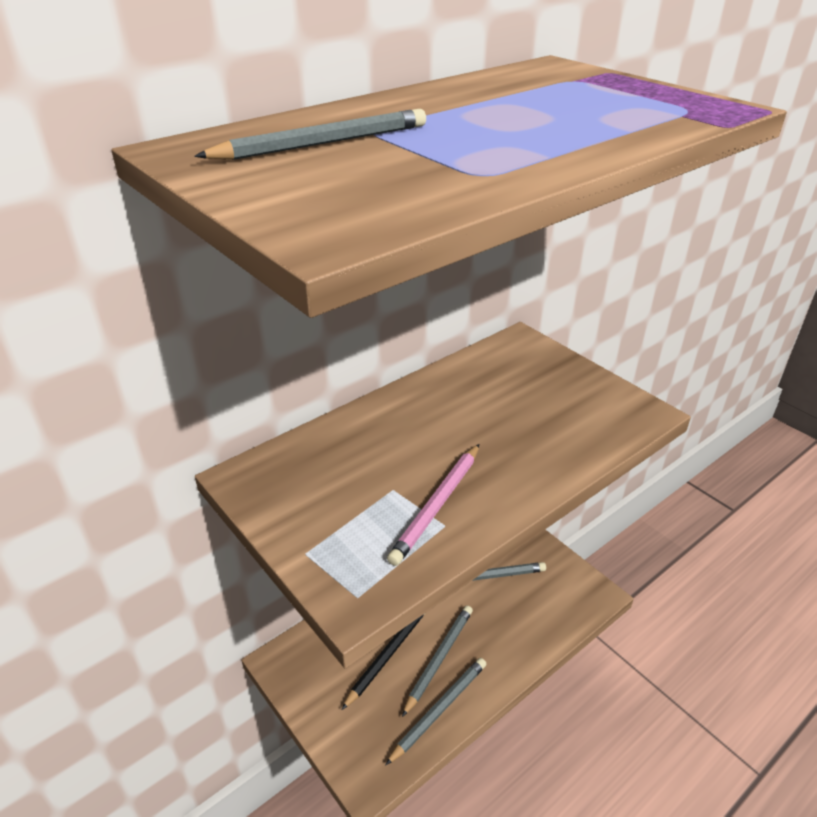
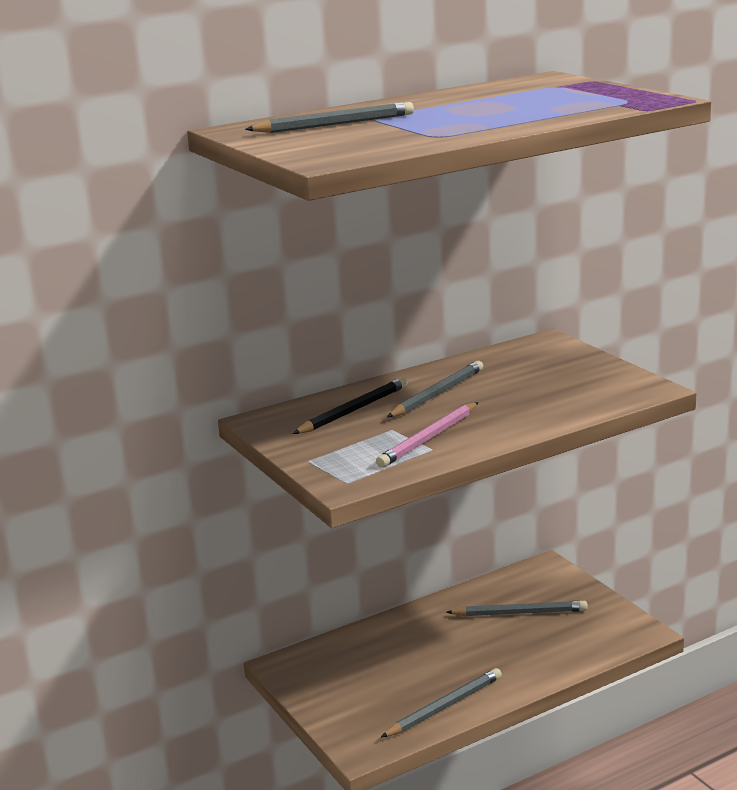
camera: 10 degrees right, 15 degrees down
(387, 655) = (397, 666): black pencil -> black pencil (353, 410)
(439, 659) = (452, 671): grey pencil -> grey pencil (437, 394)

